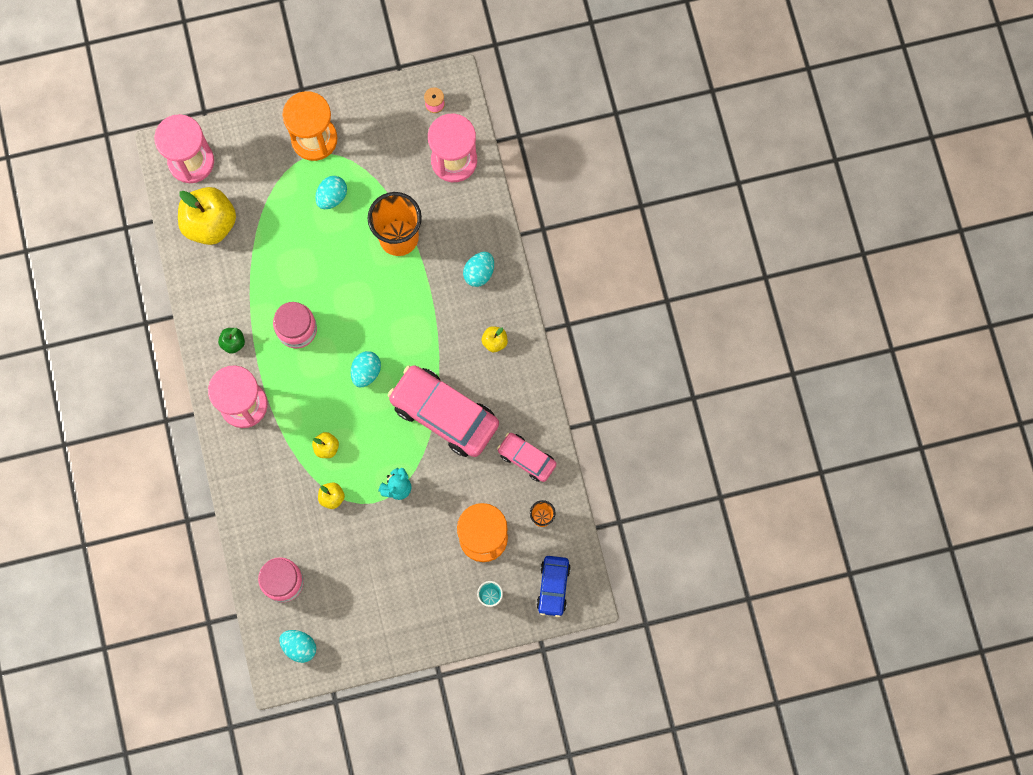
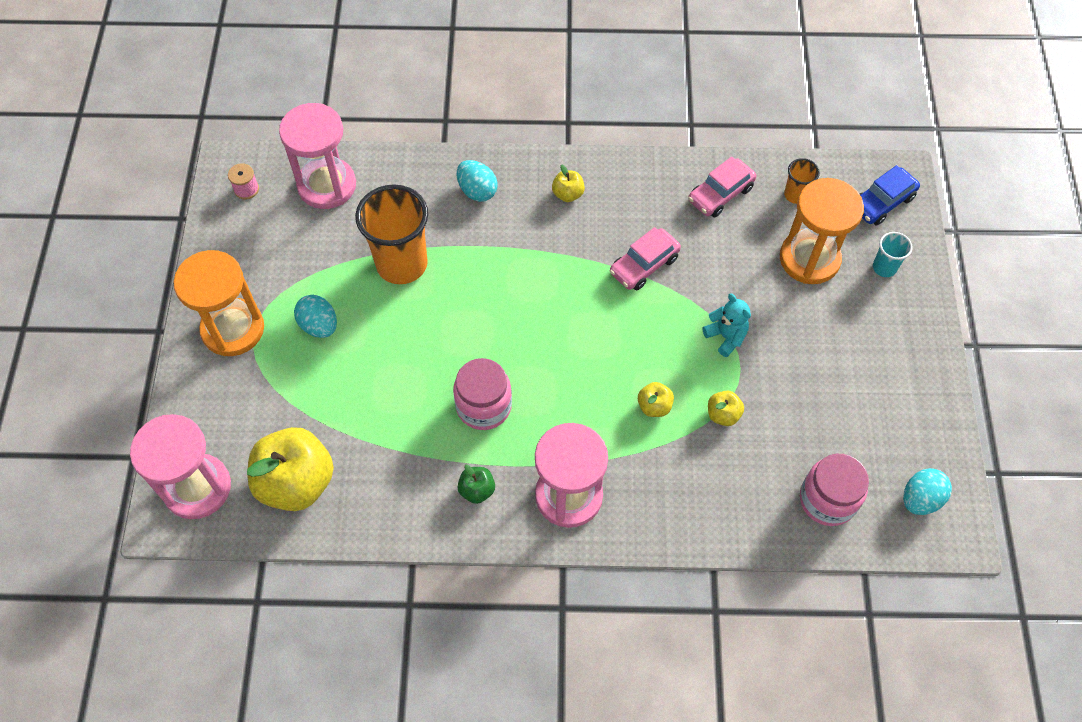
camera: 75 degrees left, 15 degrees down
(366, 372) = (566, 338): turquoise egg -> none
(444, 414) = (644, 265): pink car -> pink car, size x0.53
(553, 587) = (881, 202): blue car -> blue car turned 120 degrees clockwise

